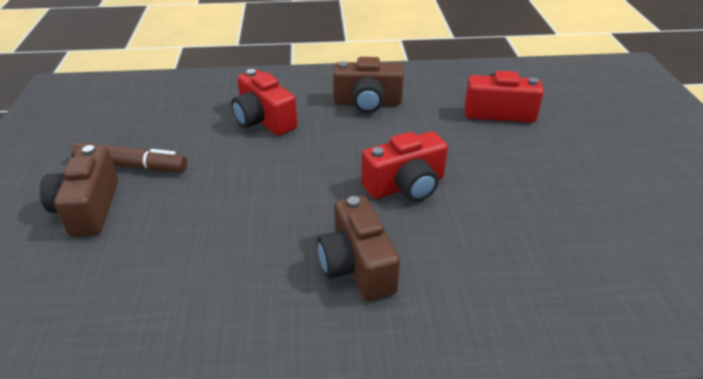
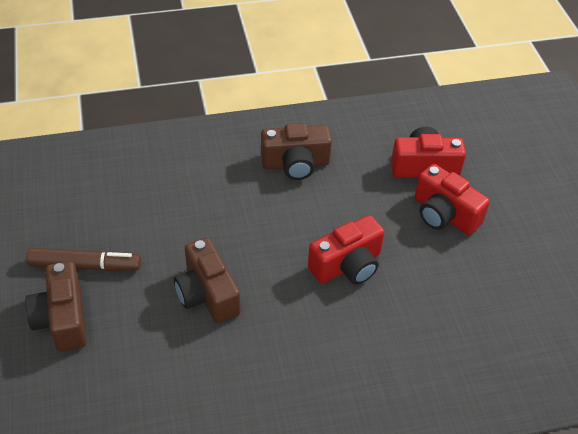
camera: 10 degrees left, 10 degrees up
(264, 120) = (197, 196): red camera -> red camera (444, 214)
(357, 266) = (318, 355): brown camera -> brown camera (207, 294)

